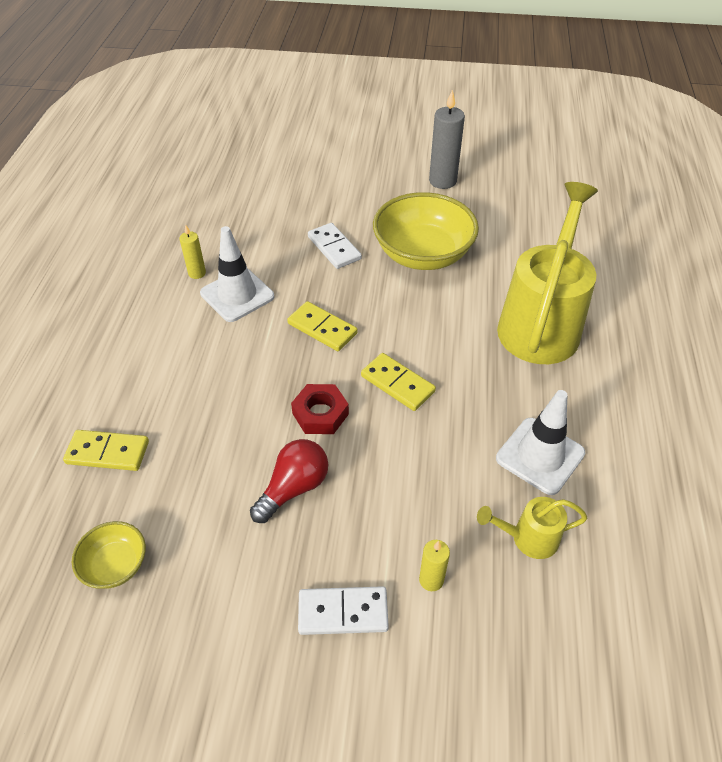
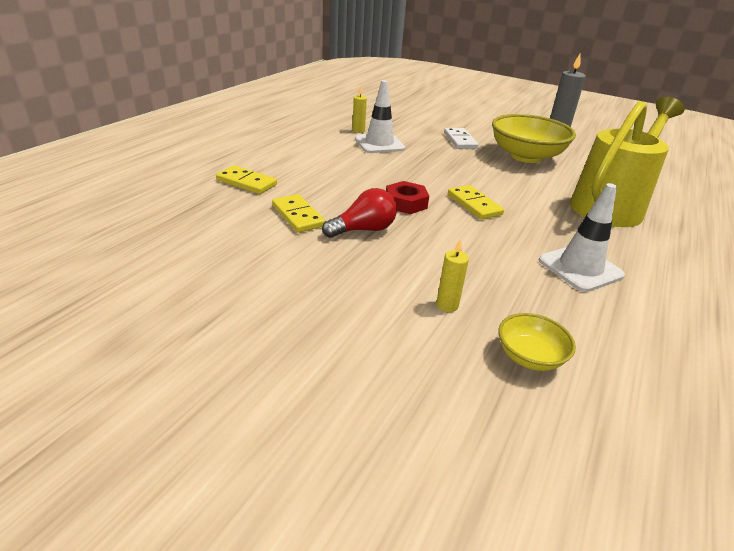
camera: 20 degrees right, 15 degrees down
(115, 565) = (212, 228): yellow bowl -> yellow bowl (529, 357)
(322, 328) = (430, 169): yellow domino -> yellow domino (298, 216)
(343, 612) = (361, 299): white domino -> none
(528, 538) = (548, 308): yellow watering can -> none

